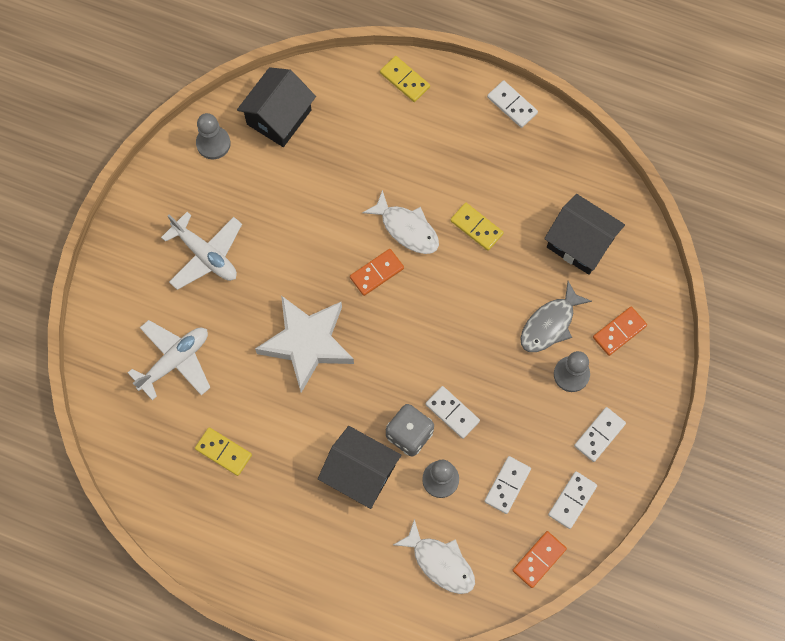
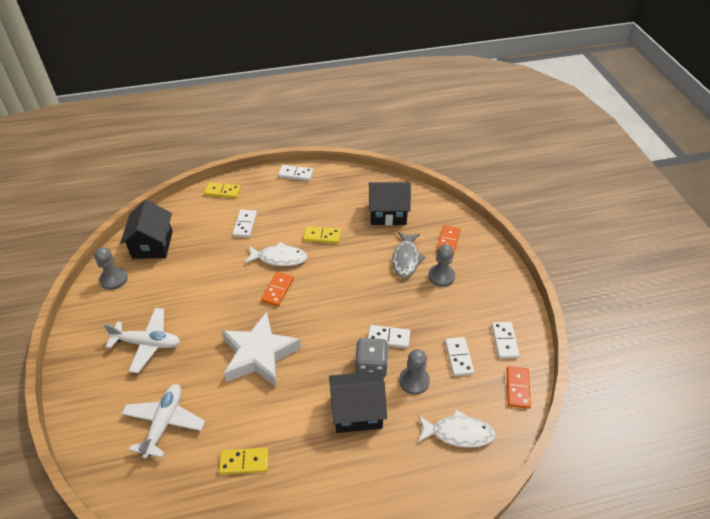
camera: 35 degrees left, 25 degrees down
(599, 435) = (486, 297): white domino -> white domino (245, 225)

